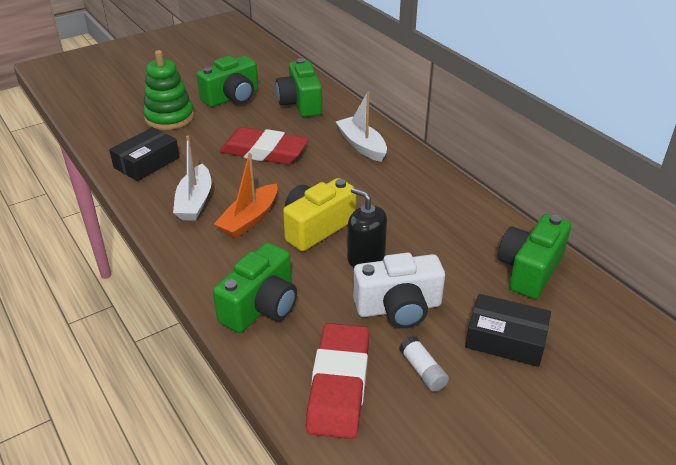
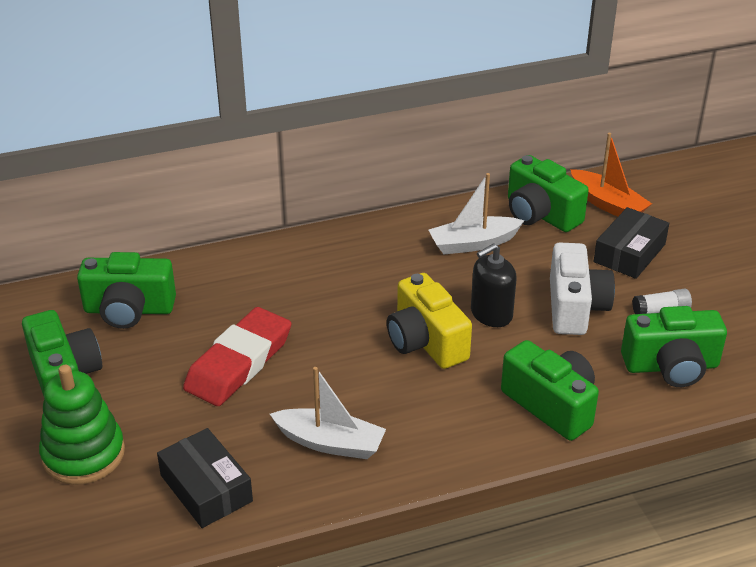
camera: 75 degrees left, 0 degrees up
(249, 219) = (389, 395): orange boat -> orange boat (608, 204)
(339, 384) = (671, 366): red eraser -> green camera
(361, 145) = (269, 275): white boat -> white boat (473, 243)

